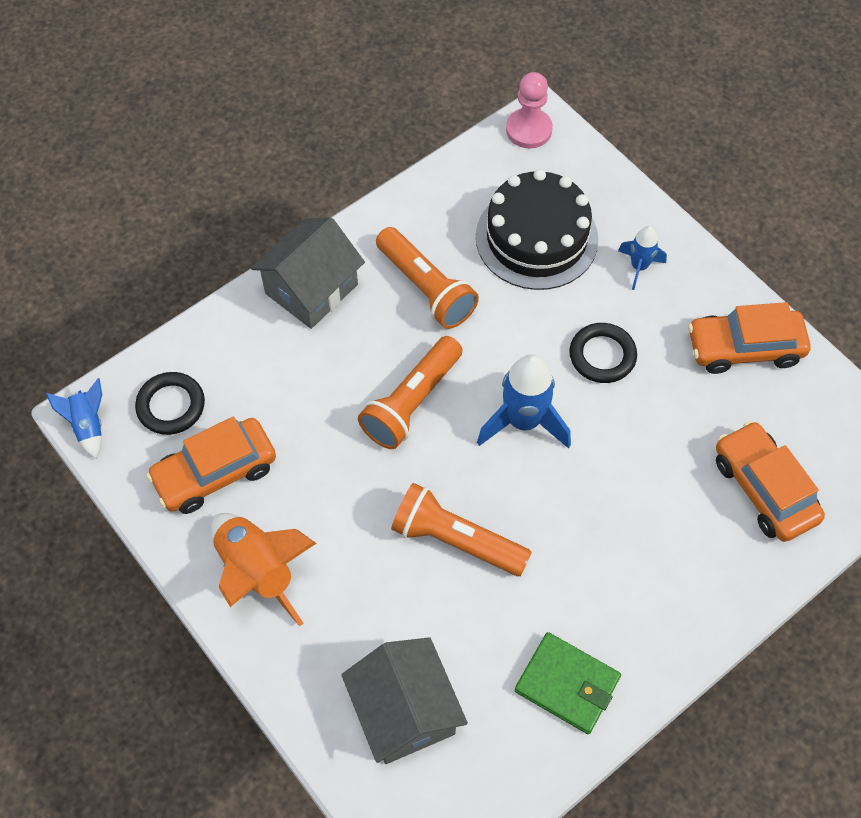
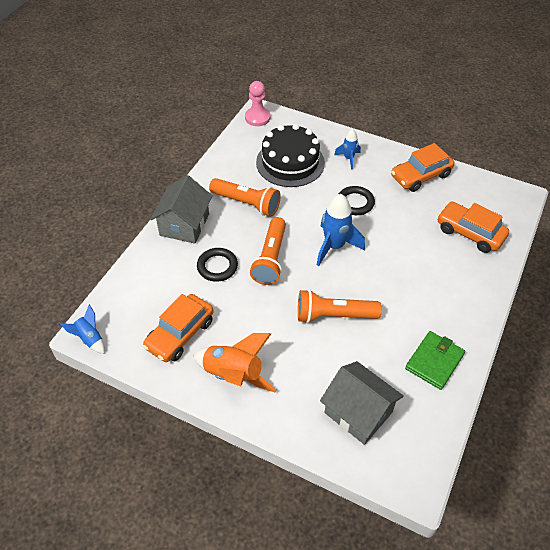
camera: 25 degrees left, 10 degrees down
(171, 406) = (135, 310): black ring -> black ring (217, 266)
(567, 684) = (434, 361): green wallet -> green wallet turned 60 degrees counterclockwise

